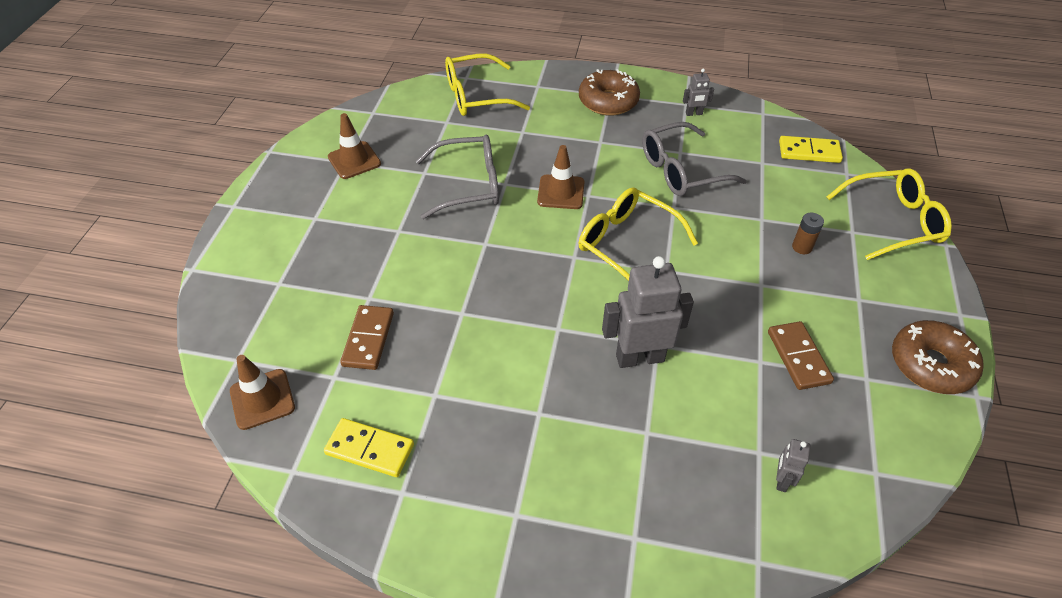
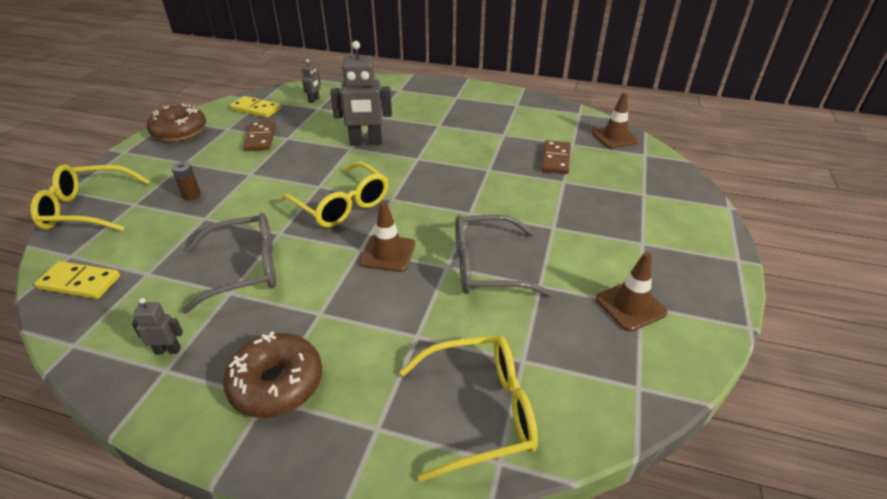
camera: 175 degrees left, 10 degrees down
(370, 449) = (538, 117): yellow domino -> yellow domino (256, 109)

